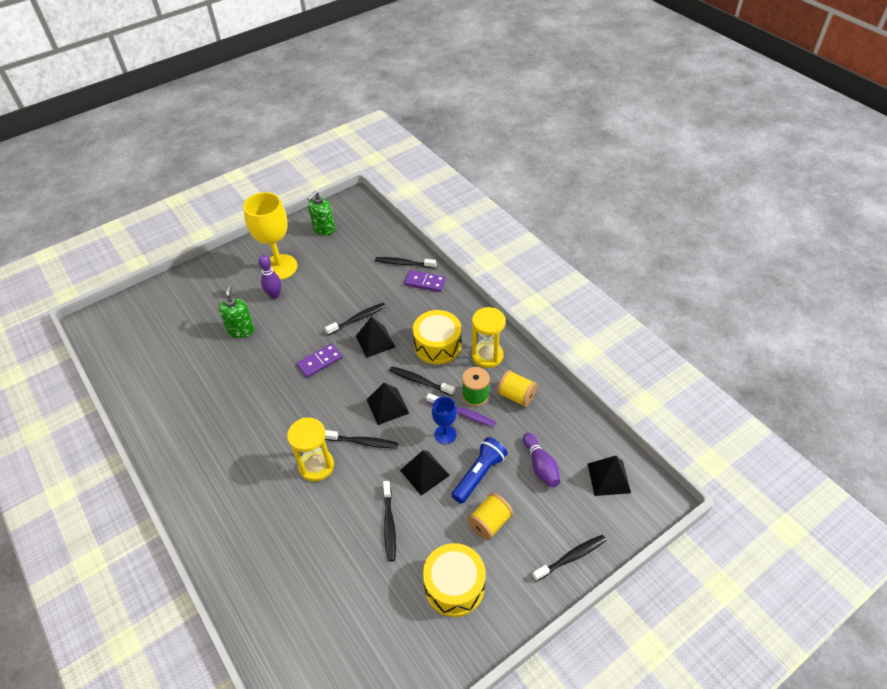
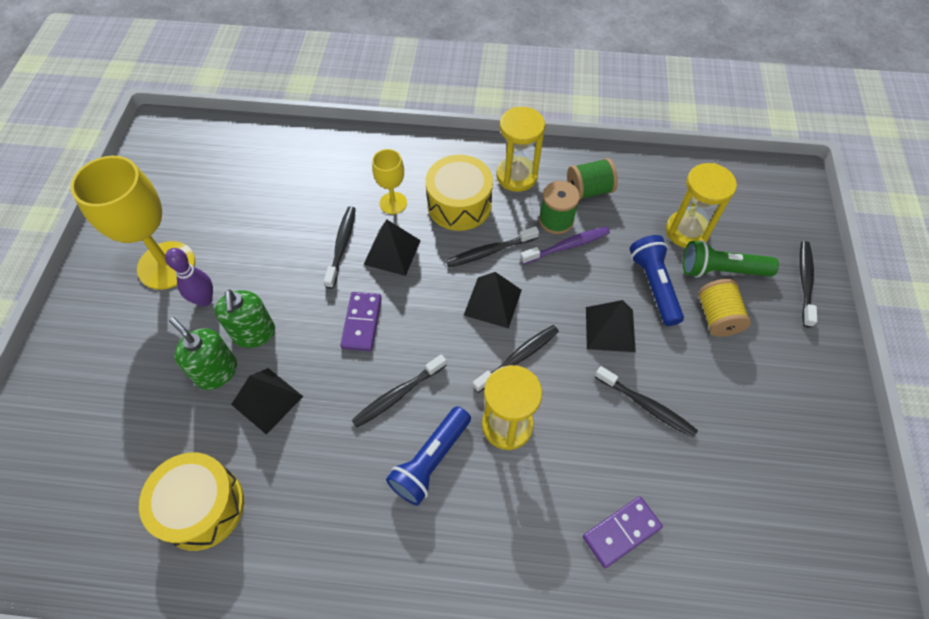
camera: 50 degrees left, 10 degrees up
(267, 447) = (430, 460): none -> blue flashlight
(324, 229) = (165, 184): green soap dispenser -> green soap dispenser (254, 333)
(403, 263) = (313, 153): black toothbrush -> black toothbrush (397, 395)
(407, 318) = (393, 203): none -> yellow goblet
(425, 282) = (362, 155): purple domino -> purple domino (621, 532)
(445, 434) = (579, 278): blue goblet -> none
(454, 586) = (766, 398): yellow drum -> yellow drum (202, 507)
(516, 396) = (589, 190): yellow spool -> green spool
(529, 503) = (721, 270): none -> green flashlight
(540, 466) = (687, 231): purple bowling pin -> yellow hourglass
(609, 478) = (743, 194): black pyramid -> black pyramid (267, 400)

